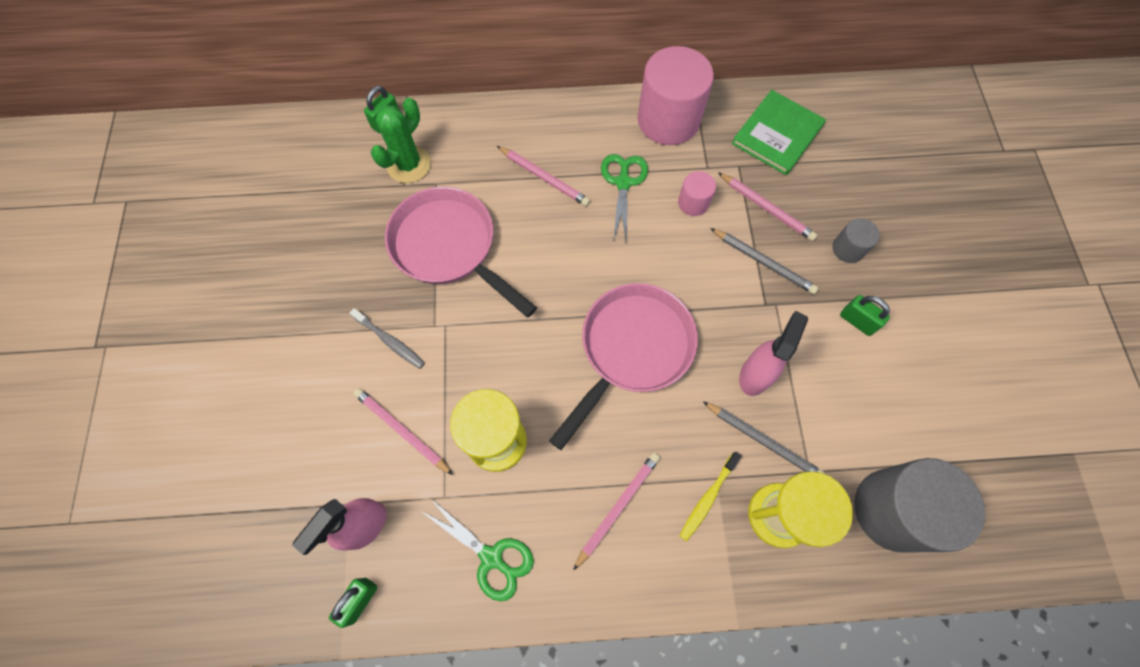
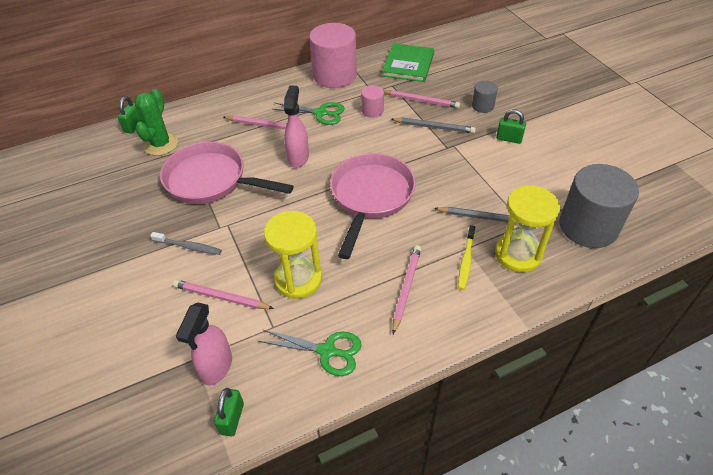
camera: 20 degrees left, 20 degrees down
(623, 182) = (320, 113): green scissors -> green scissors turned 120 degrees clockwise
(755, 374) = (460, 185): pink spray bottle -> pink spray bottle (298, 158)

